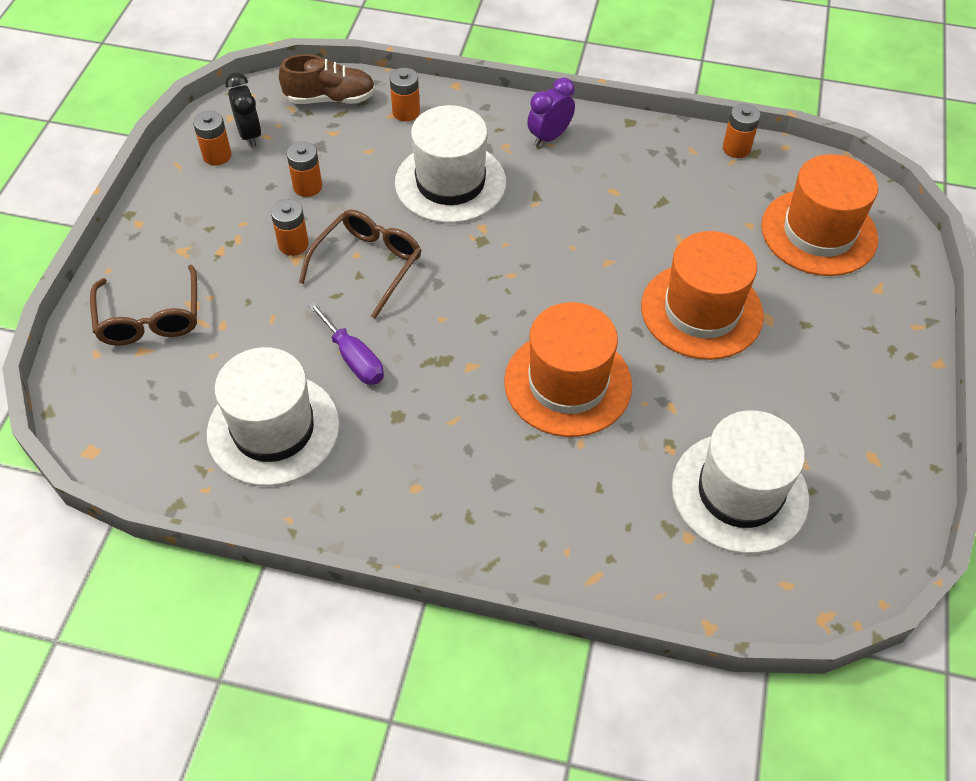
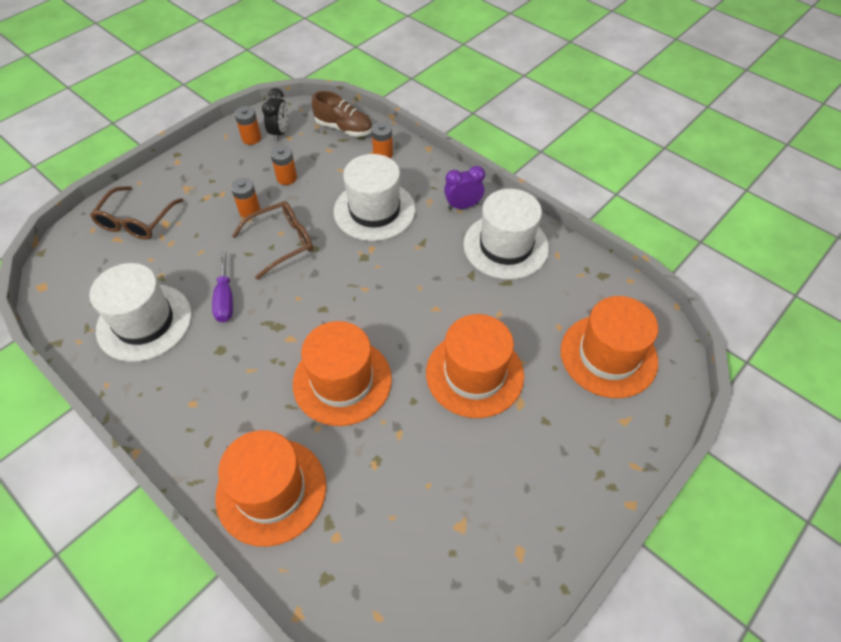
camera: 30 degrees right, 0 degrees up
(583, 529) = (271, 491): none -> orange hat
(736, 148) = (591, 266): orange battery -> none
(739, 492) = (398, 524): white hat -> white hat (506, 246)

